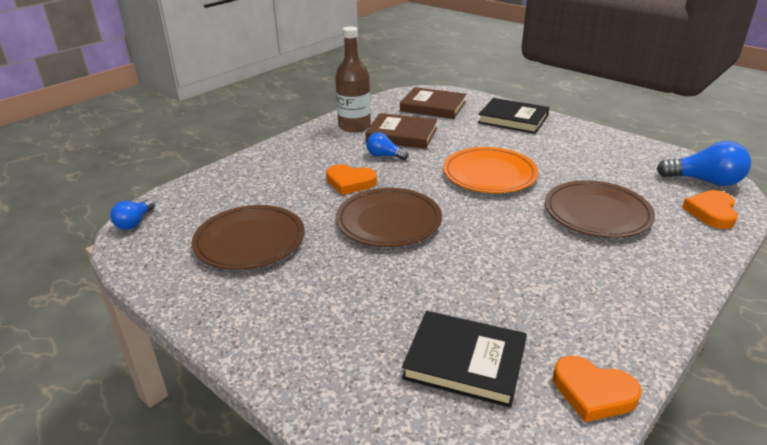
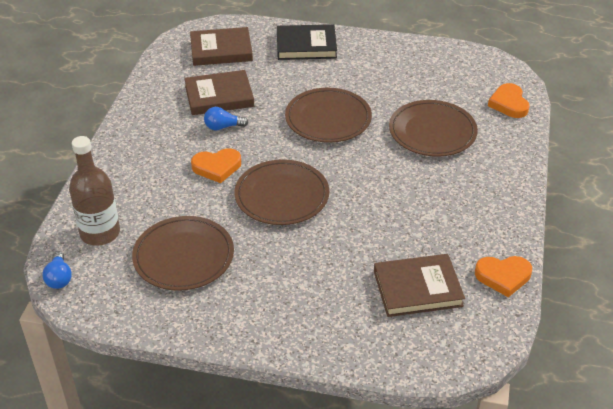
camera: 30 degrees left, 10 degrees up
(354, 126) = (165, 99): brown bottle -> brown bottle (100, 233)
(464, 362) = (417, 289): black book -> brown book
(489, 174) = (328, 119): orange plate -> brown plate
(705, 181) = (492, 73): blue light bulb -> none

